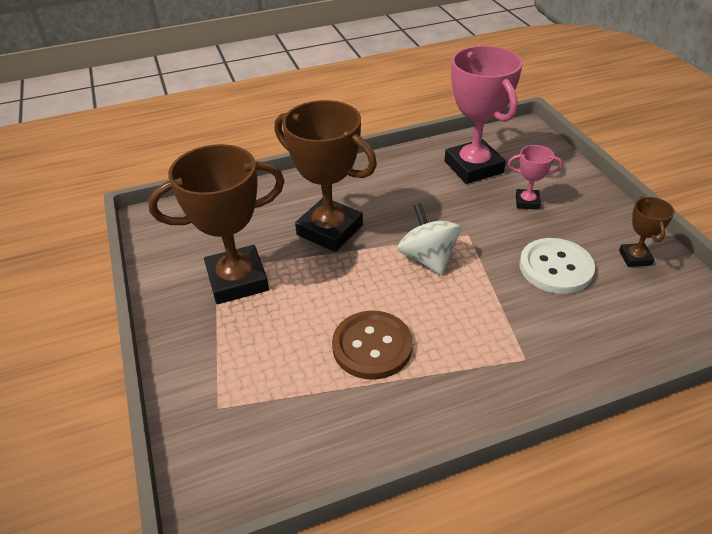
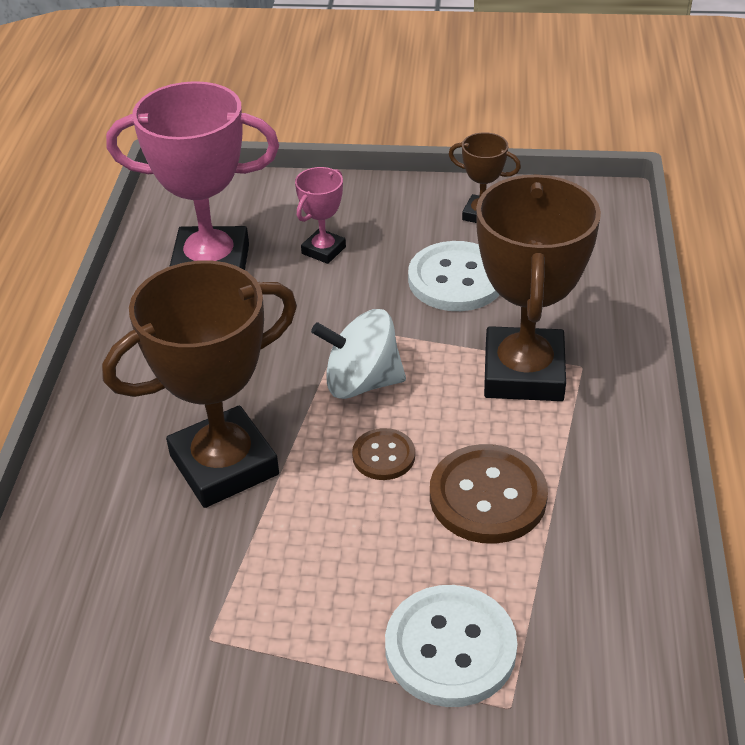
camera: 65 degrees left, 0 degrees up
(237, 280) = (256, 615): brown trophy -> brown trophy (523, 373)
(249, 366) = (450, 648): none -> white button
(375, 288) = (383, 456): none -> brown button

